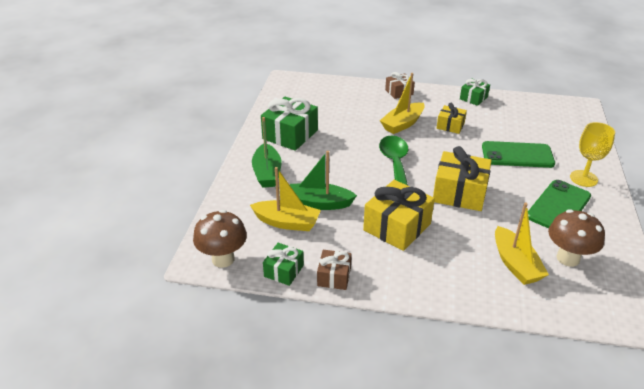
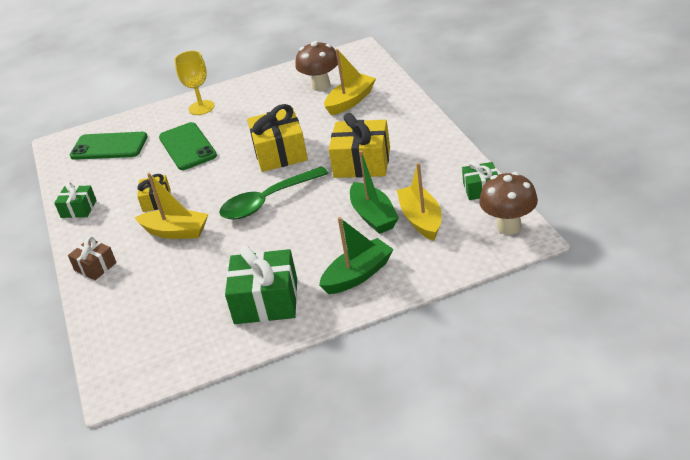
camera: 115 degrees left, 0 degrees up
(334, 276) = (457, 164): brown gift -> none
(558, 206) = (256, 106): green phone -> green phone (109, 147)

